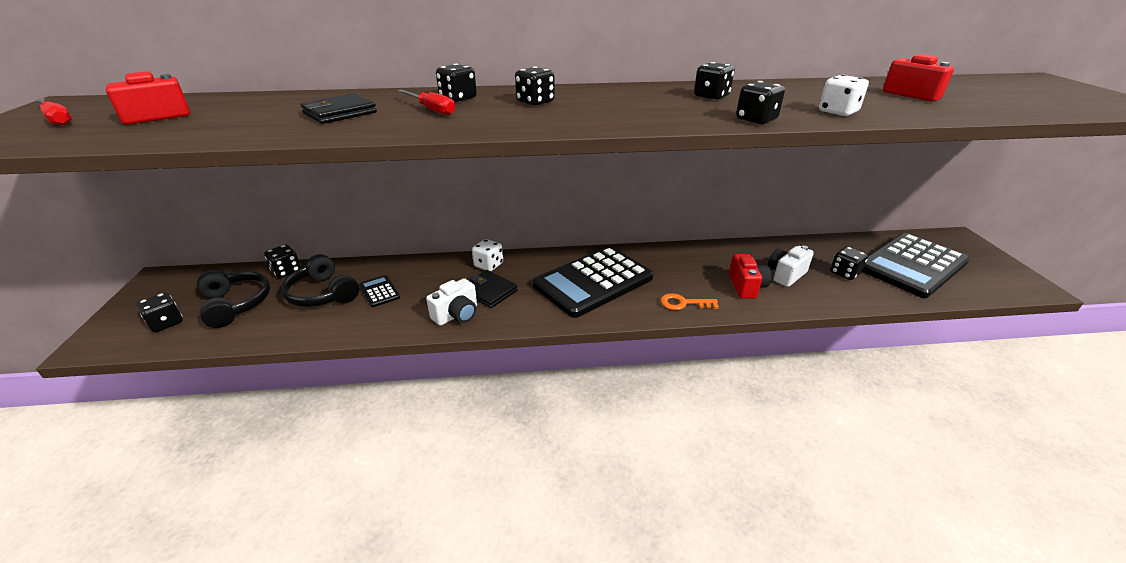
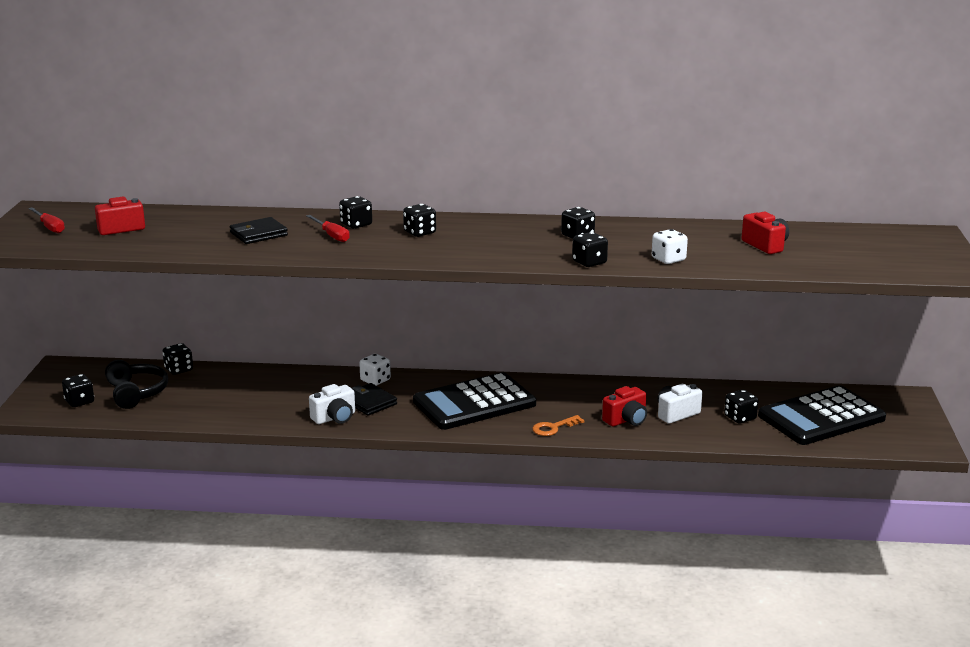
camera: 10 degrees right, 10 degrees down
(322, 294) = (213, 391): black headphones -> none
(379, 291) = (266, 394): black calculator -> none
(683, 303) = (553, 428): orange key -> orange key turned 45 degrees counterclockwise
(746, 286) = (626, 420): red camera -> red camera turned 45 degrees clockwise

